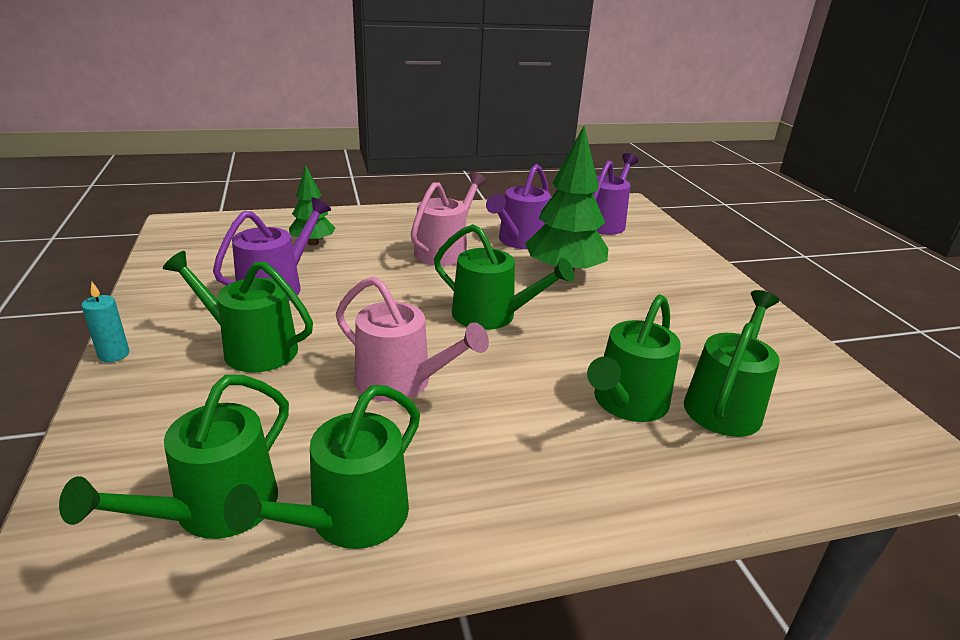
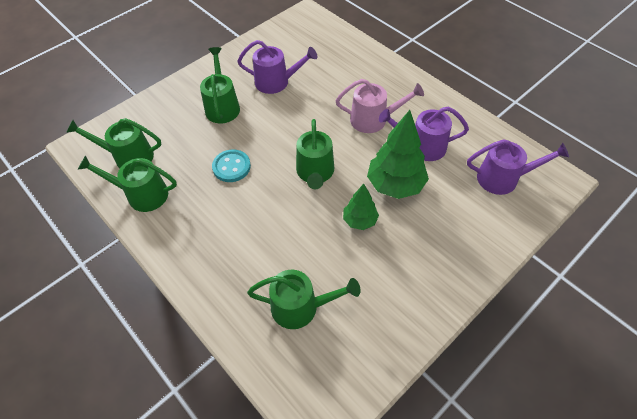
camera: 65 degrees right, 25 degrees up
(114, 354) = (191, 73): turquoise candle -> none
(313, 243) = (331, 66): green tree -> green tree (360, 220)
(401, 382) = (231, 167): pink watering can -> turquoise button
(627, 403) = (272, 260): green watering can -> none

